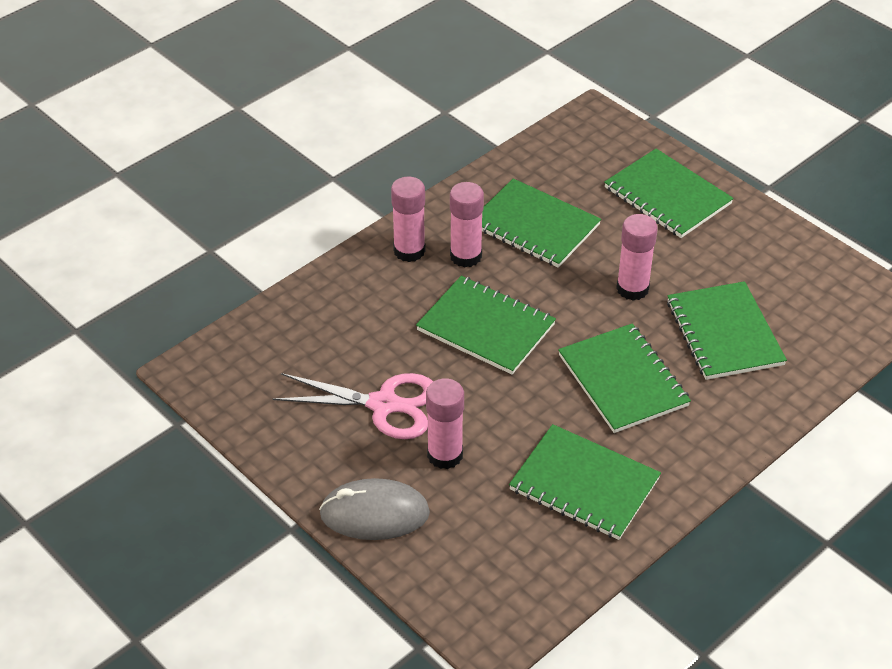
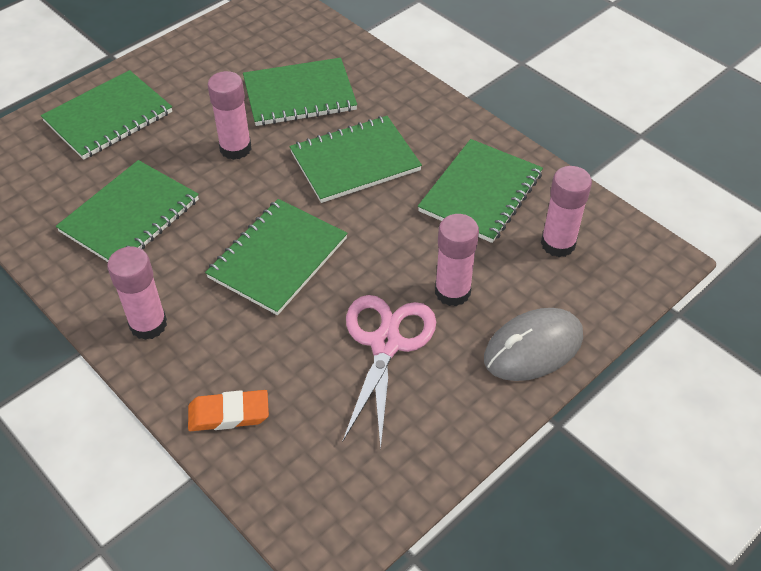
camera: 90 degrees left, 5 degrees up
(316, 306) = (229, 414): none -> orange eraser
(374, 514) = (533, 348): grey mouse -> grey mouse turned 60 degrees clockwise
(466, 256) = (167, 273): pink glue stick -> pink glue stick (558, 244)

